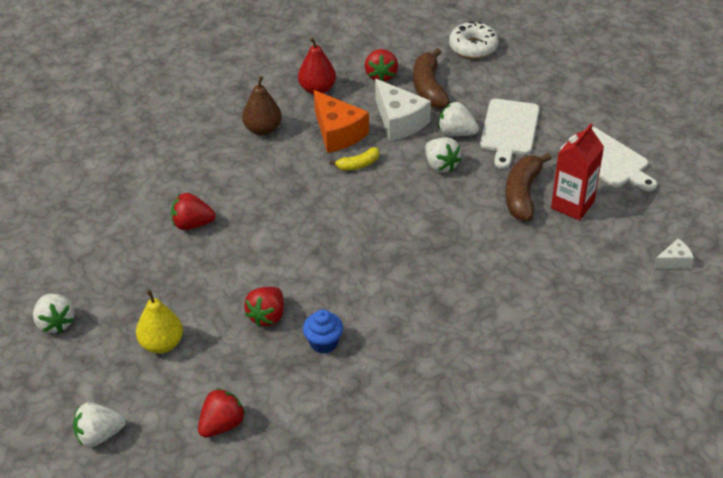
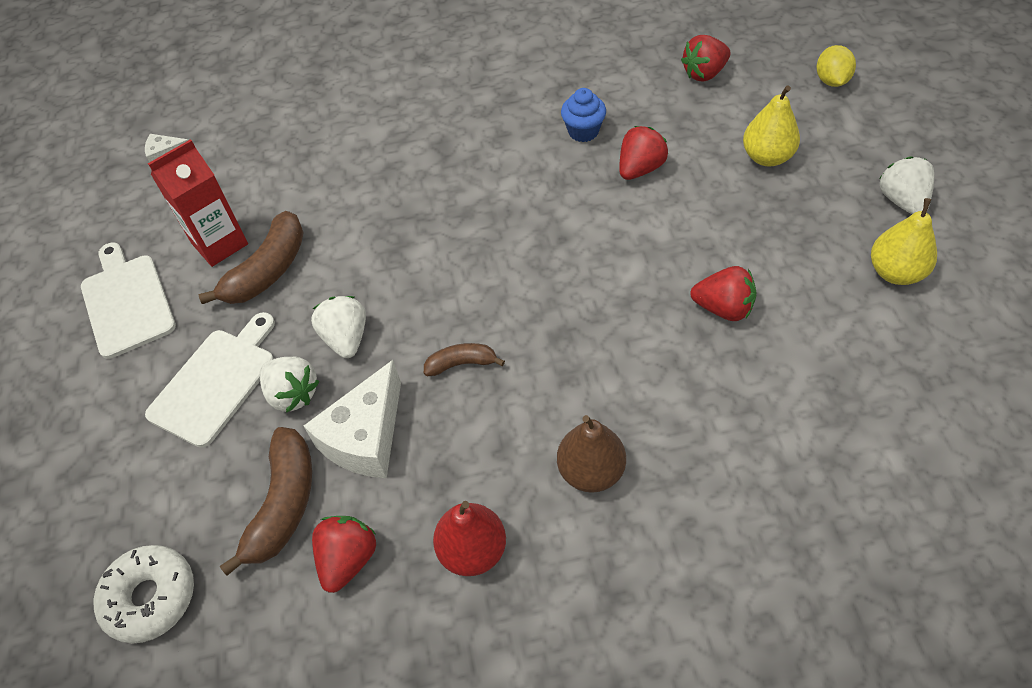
camera: 160 degrees left, 10 degrees up
(71, 267) = (895, 272): none -> yellow pear
(99, 435) = (831, 81): white strawberry -> yellow lemon
(338, 133) = (470, 434): orange cheese -> none
(358, 165) = (461, 364): yellow banana -> brown banana
(399, 121) = (366, 437): white cheese -> white cheese turned 135 degrees counterclockwise

